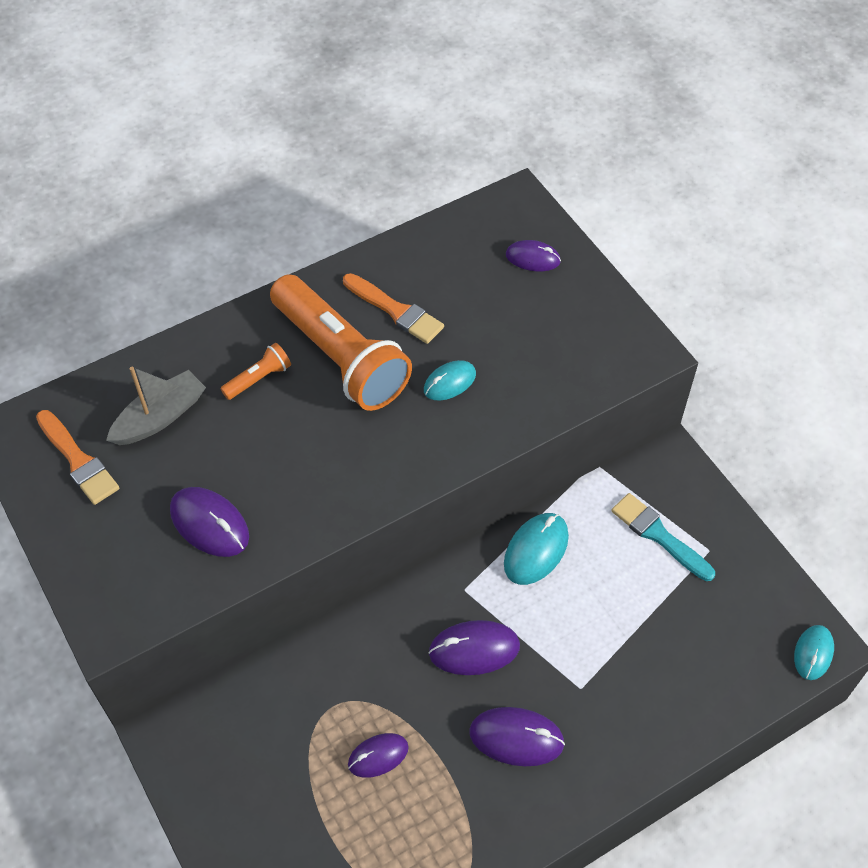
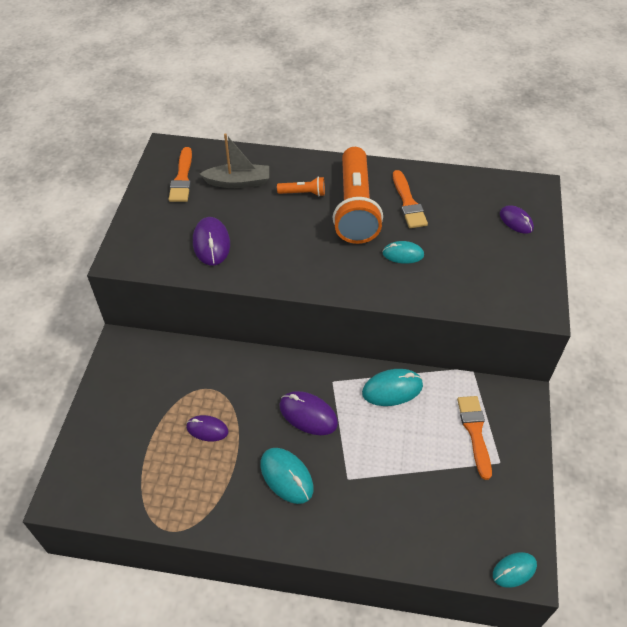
camera: 40 degrees right, 5 degrees down
(516, 738) = (286, 476): purple mouse -> turquoise mouse
(658, 535) = (475, 432): turquoise brush -> orange brush

